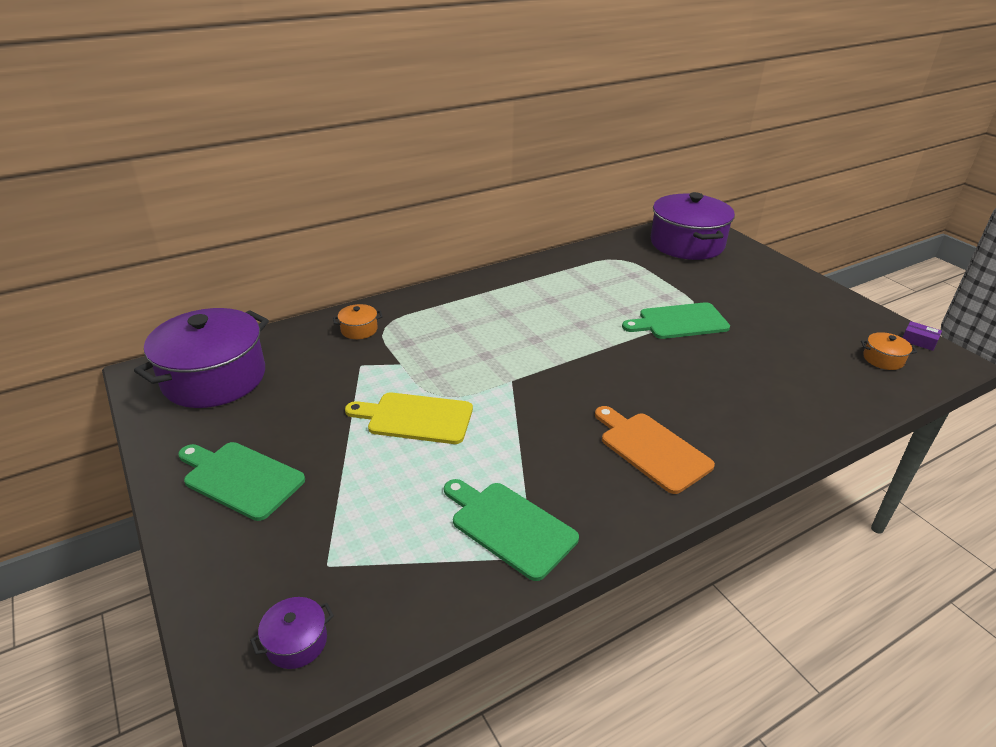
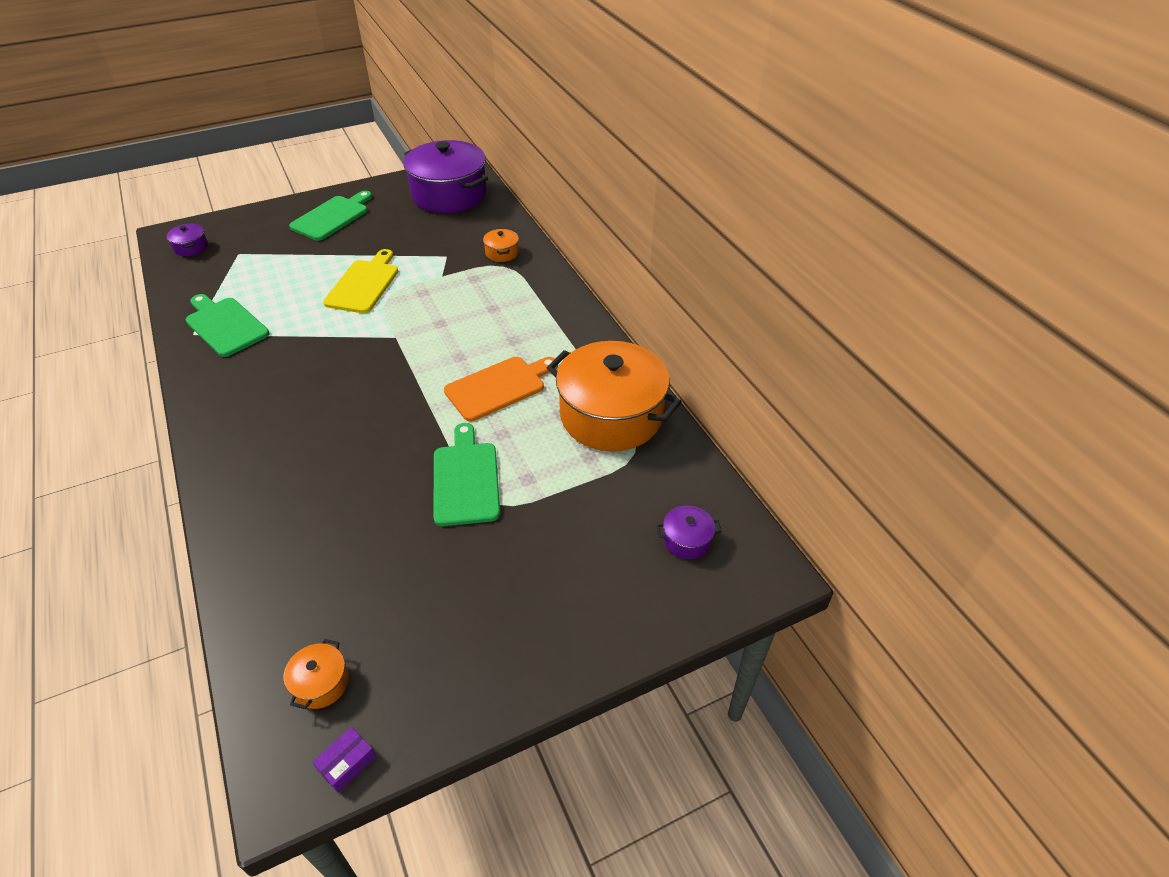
camera: 95 degrees right, 10 degrees up
(509, 527) = (225, 325): green cutting board -> green cutting board turned 90 degrees counterclockwise
(587, 268) = (611, 415): none -> orange pot
(651, 449) = (263, 412): orange cutting board -> orange cutting board (498, 387)
(687, 244) = (686, 540): purple pot -> purple pot, size x0.40

